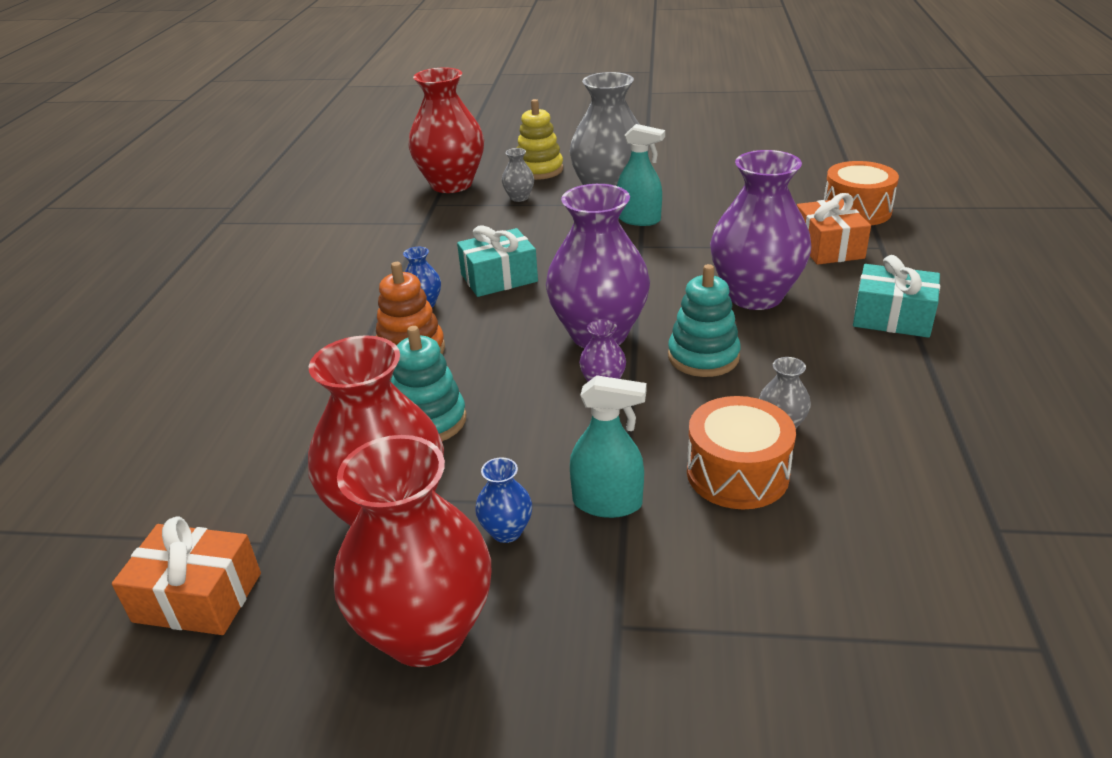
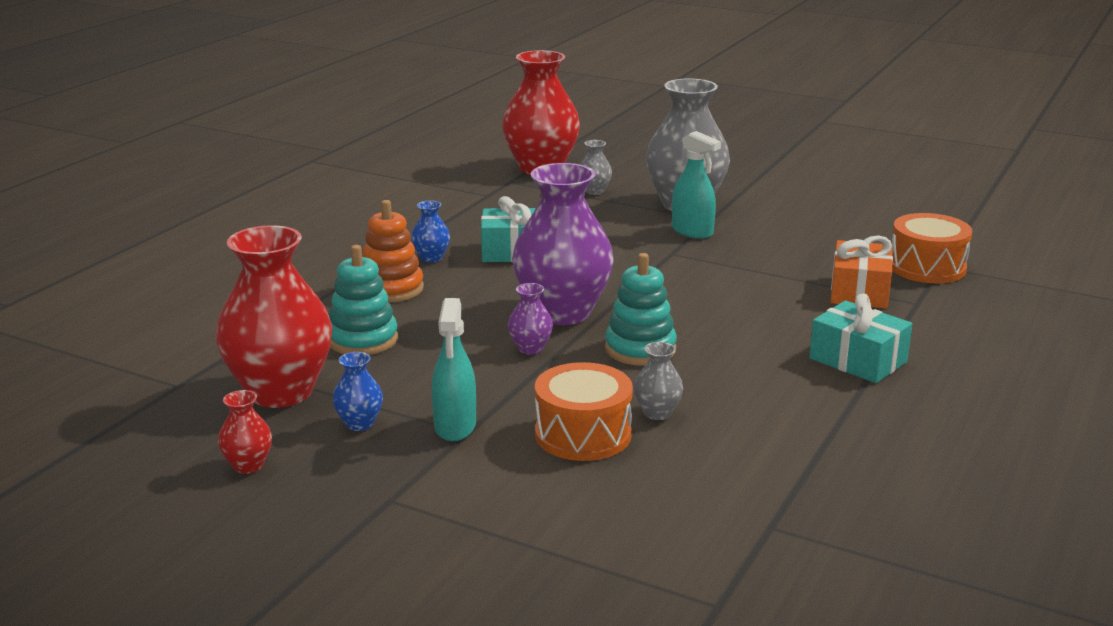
camera: 20 degrees right, 10 degrees down
(198, 597) = (109, 405): orange gift -> none
(426, 632) = (248, 465): red vase -> red vase, size x0.43
(539, 170) = (636, 171): yellow stacking toy -> none
(607, 503) = (455, 426): turquoise spray bottle -> turquoise spray bottle turned 60 degrees clockwise
(755, 296) = (740, 315): purple vase -> none

